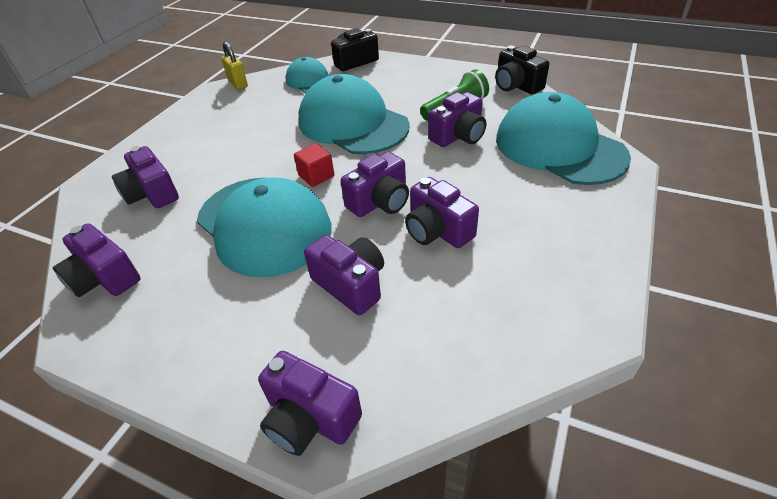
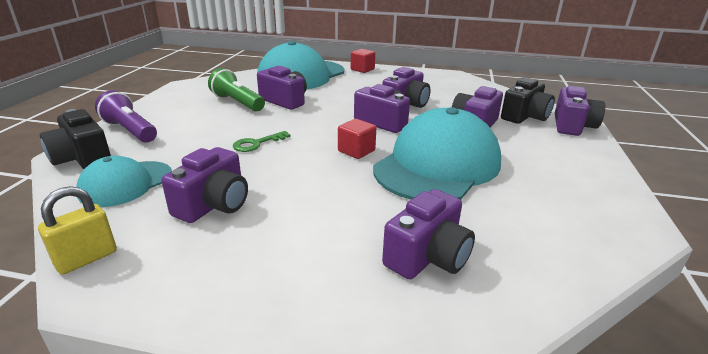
camera: 105 degrees left, 15 degrees down
(105, 278) = (574, 240): purple camera -> purple camera (214, 204)
(352, 123) = (257, 144): turquoise cap -> green key
(396, 69) = (130, 131): none -> purple flashlight
(516, 86) = (203, 84): black camera -> black camera (524, 116)
(603, 206) = (362, 69): none -> red cube

